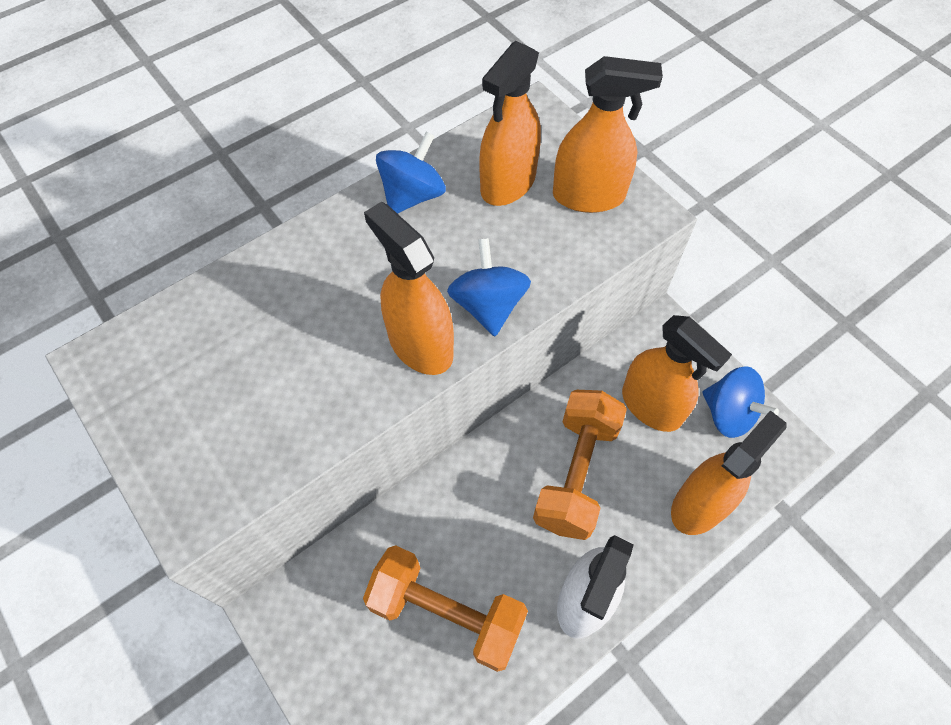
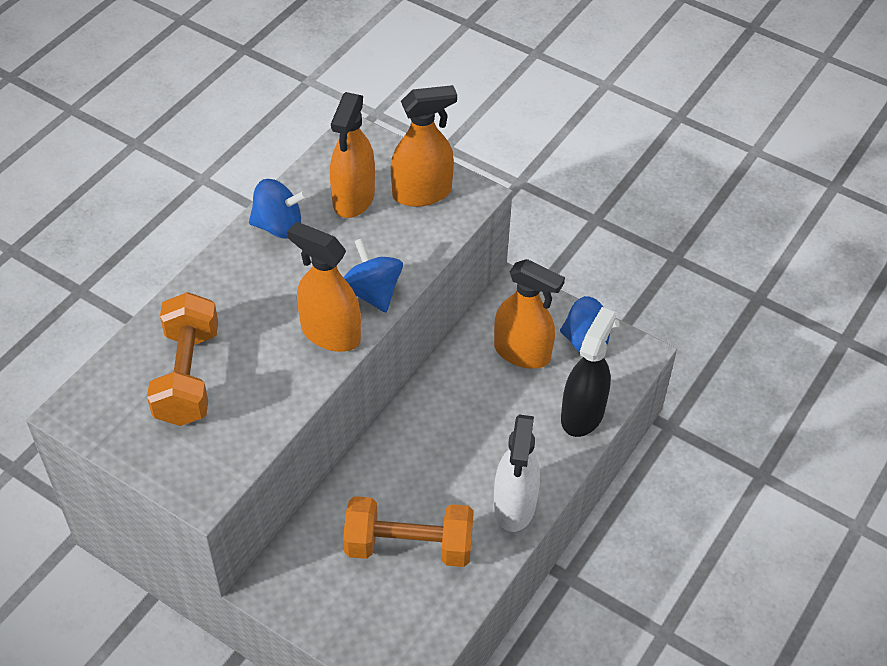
camera: 20 degrees left, 10 degrees down
(412, 195) = (278, 226): blue spinning top -> blue spinning top turned 75 degrees clockwise
(576, 473) = (477, 419): orange dumbbell -> orange dumbbell (188, 376)
(699, 504) = (582, 414): orange spray bottle -> black spray bottle

